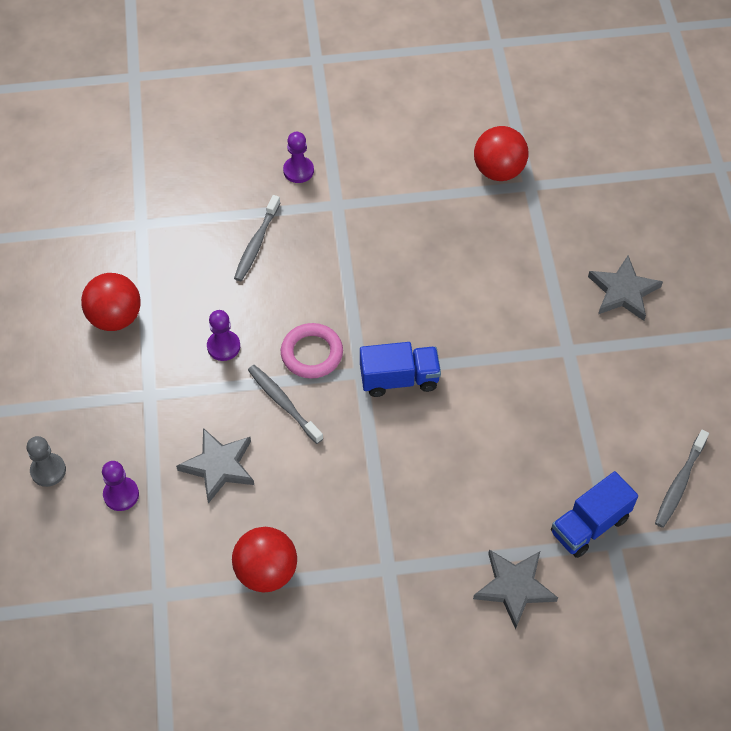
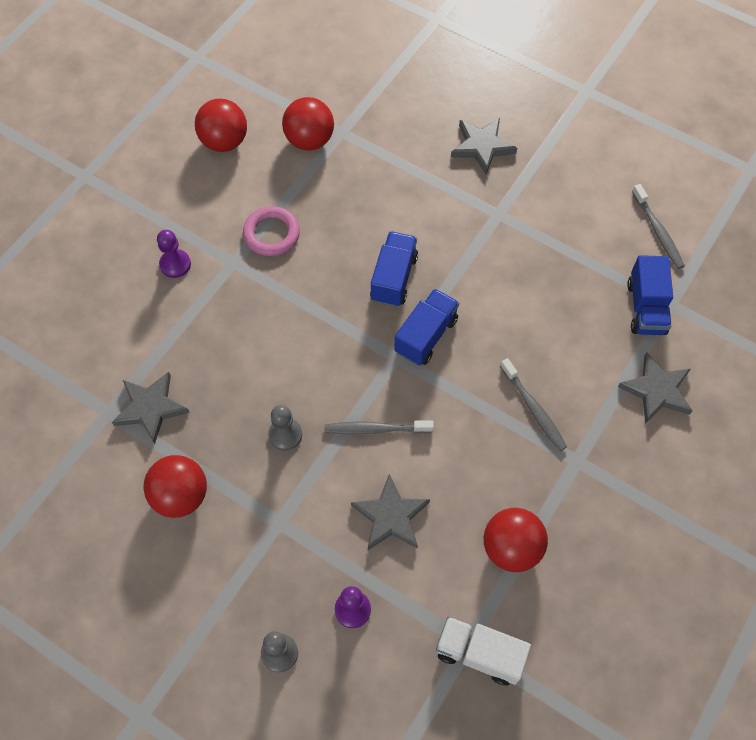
camera: 50 degrees left, 5 degrees up
(157, 609) = (479, 654): none -> white truck
(167, 246) = (150, 408): none -> grey star
(223, 346) = (285, 434): purple pawn -> grey pawn
(256, 243) = (213, 342): grey toothbrush -> grey toothbrush (533, 409)
(312, 353) = (350, 377): pink ring -> pink ring (271, 234)
(430, 319) = (393, 278): none -> blue truck
(437, 118) = (224, 142): none -> red ball

